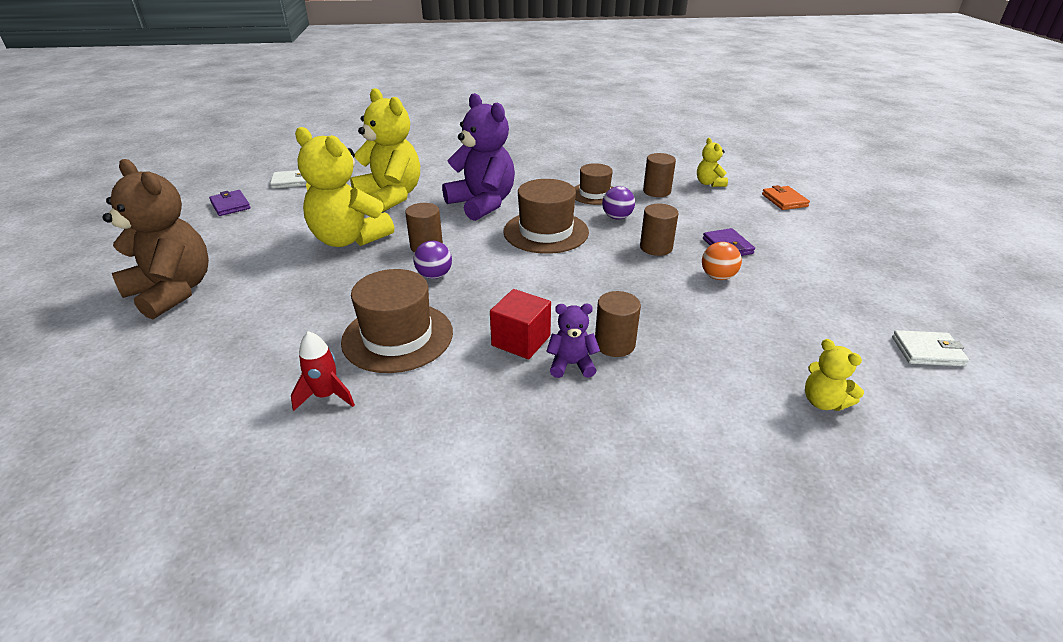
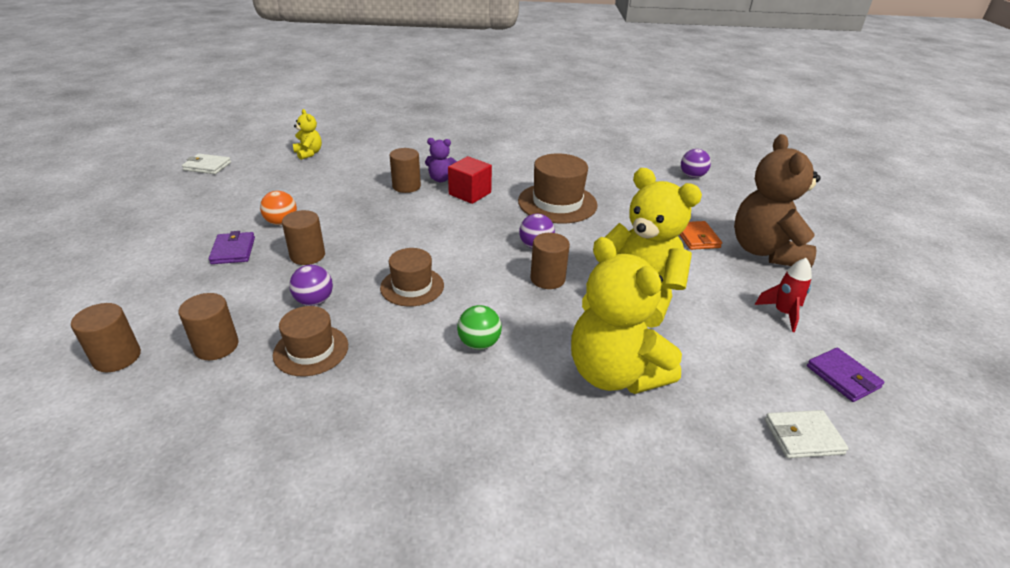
camera: 175 degrees left, 0 degrees up
(135, 424) = (692, 176): none -> purple ball
(173, 292) = (765, 251): brown teddy bear -> brown teddy bear turned 45 degrees clockwise
(326, 396) = (592, 178): red rocket -> red rocket (783, 313)
(482, 204) = (479, 343): purple teddy bear -> green ball
(546, 232) = (412, 286): brown hat -> brown hat, size x0.64
(709, 183) = (117, 357): yellow teddy bear -> brown cylinder
(784, 200) = (67, 310): orange wallet -> orange wallet (697, 238)

